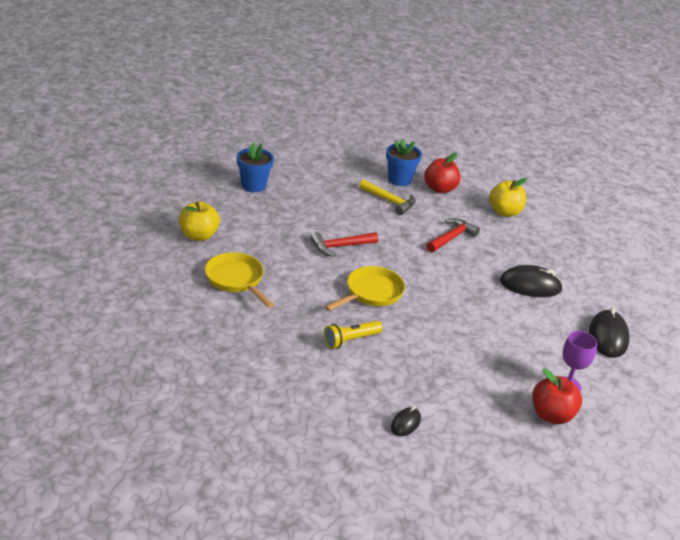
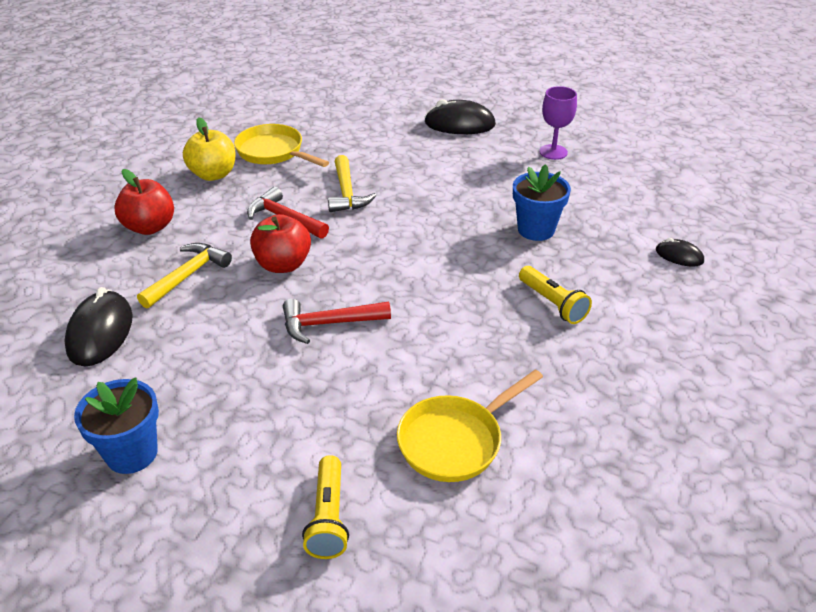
camera: 90 degrees left, 5 degrees up
(199, 236) = (328, 517): yellow apple -> yellow flashlight
(340, 246) = (328, 324): red hammer -> red hammer turned 105 degrees clockwise
(371, 293) = (439, 288): yellow pan -> yellow pan (273, 152)
(399, 180) = (119, 266): blue flower pot -> blue flower pot (536, 229)
(486, 266) = (347, 193): none -> yellow hammer
(530, 285) = (381, 164): black mouse -> black mouse (100, 332)
(551, 415) = (604, 164): red apple -> red apple (283, 264)

